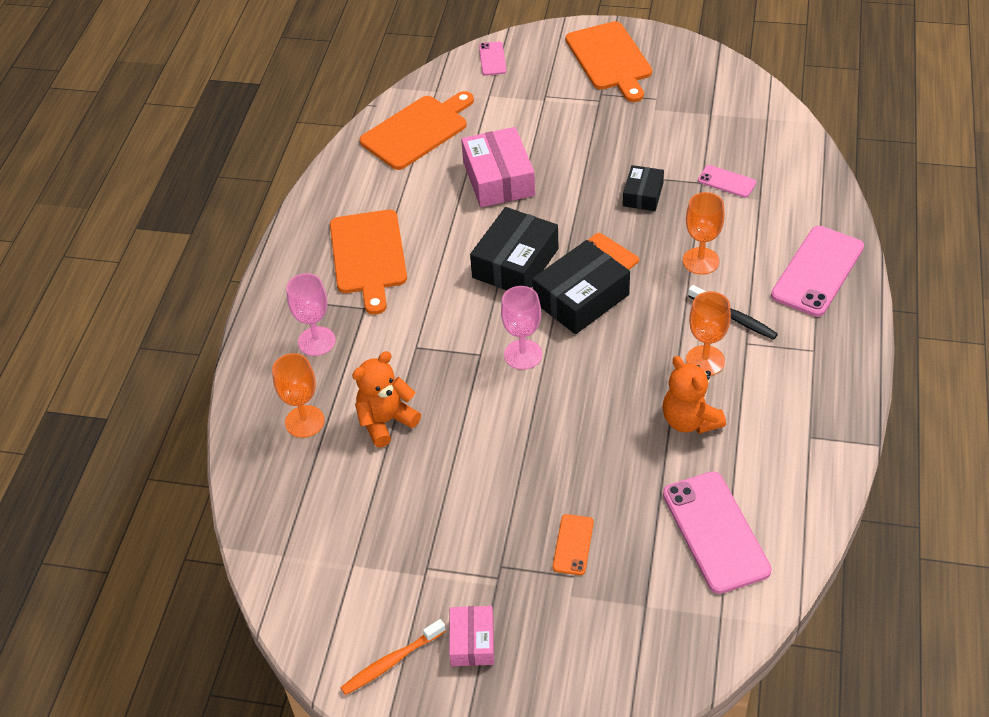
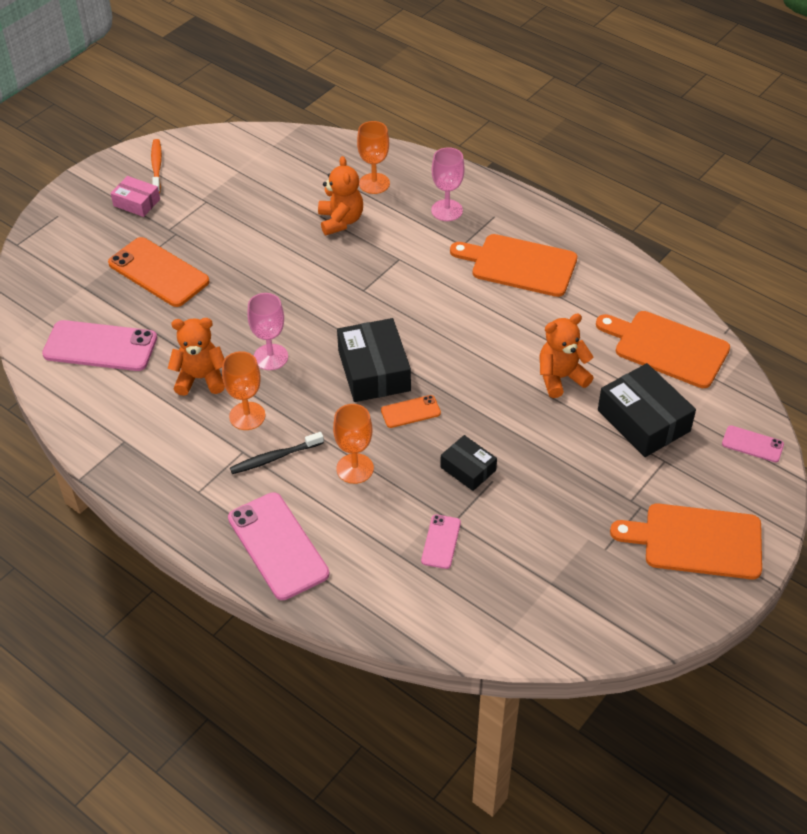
camera: 115 degrees right, 0 degrees up
(417, 131) = (667, 348): orange cutting board -> orange cutting board turned 135 degrees clockwise
(498, 179) = (560, 378): pink box -> orange teddy bear
(515, 263) = (445, 347): black box -> black box (643, 420)
(523, 354) = (343, 313): pink goblet -> pink goblet (270, 357)
(573, 544) = (158, 272): orange phone -> orange phone, size x1.97
(727, 181) = (441, 542): pink phone -> pink phone turned 45 degrees counterclockwise

